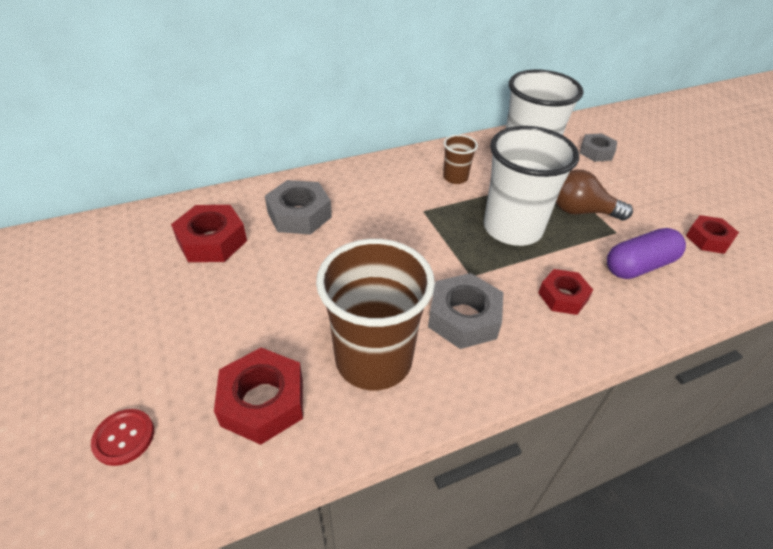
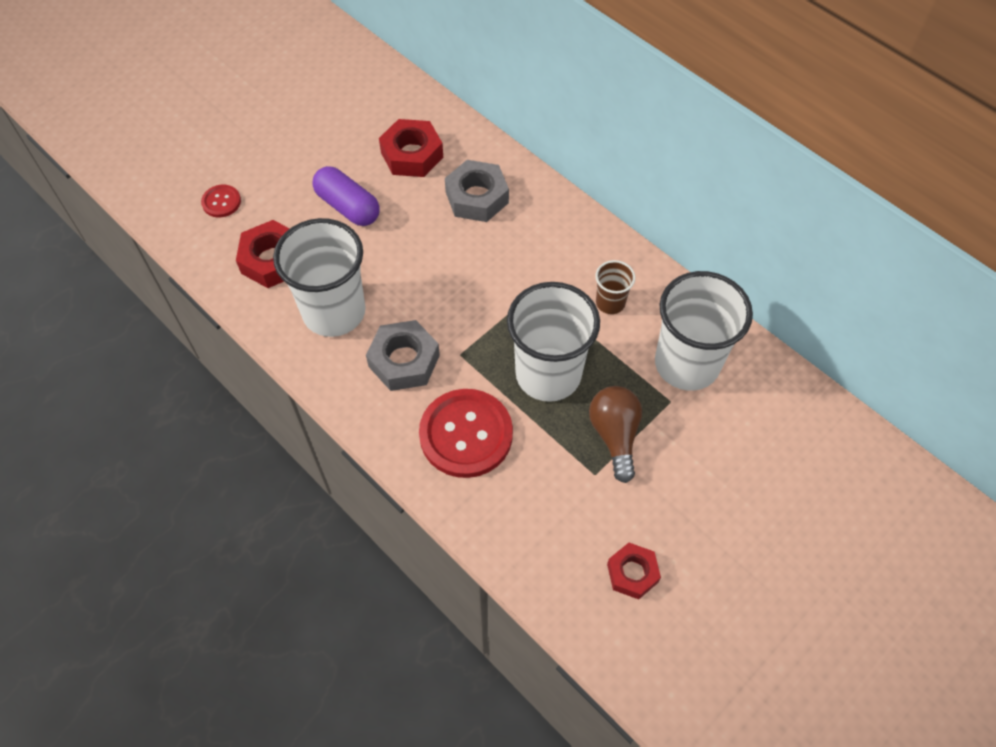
camera: 70 degrees right, 15 degrees up
(373, 359) = (334, 312): brown cup -> white cup
(563, 296) = (466, 434): red nut -> red button
(596, 152) = (759, 438): grey nut -> none
(639, 266) = (546, 500): purple capsule -> purple capsule (348, 207)

